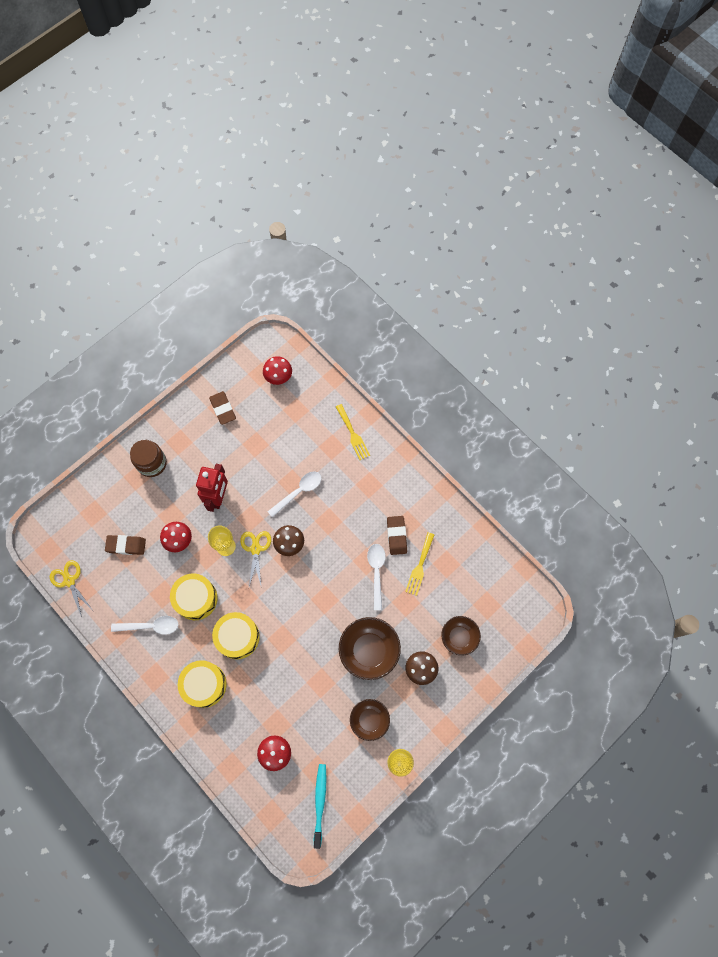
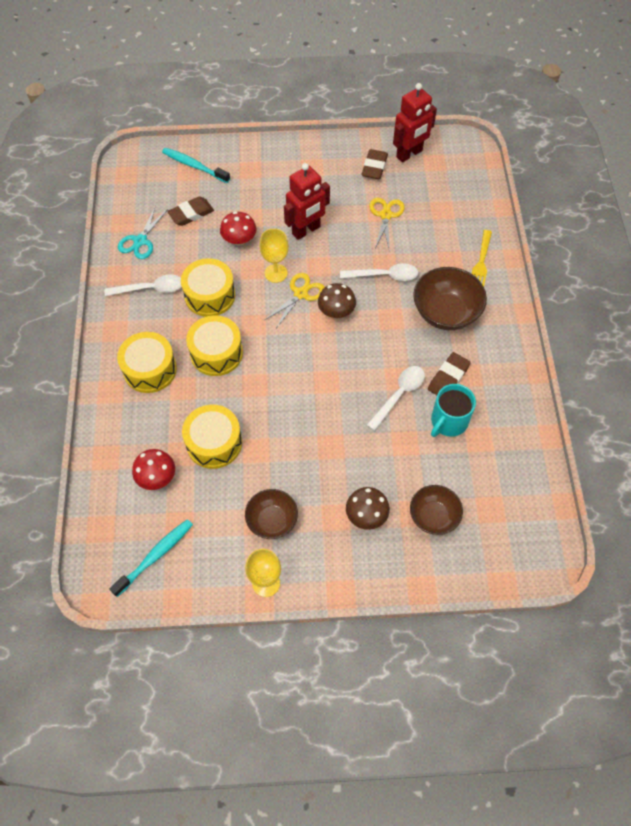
camera: 40 degrees right, 10 degrees down
(69, 581) = (120, 207): yellow scissors -> yellow scissors (385, 215)
(93, 505) = (194, 166): none -> turquoise toothbrush
(109, 595) = (140, 241): none -> turquoise scissors
(126, 545) = (191, 214): brown eraser -> brown eraser turned 75 degrees counterclockwise
(150, 626) = (150, 289): white spoon -> white spoon turned 45 degrees counterclockwise
(152, 463) = (273, 168): brown jar -> none
(238, 380) = (409, 154): none -> red robot
(278, 376) = (450, 173): red mushroom -> none
(291, 700) = (214, 443): none -> yellow drum
(369, 650) = (329, 458): brown bowl -> brown bowl (445, 313)
(420, 566) = (448, 421): yellow fork -> turquoise mug

